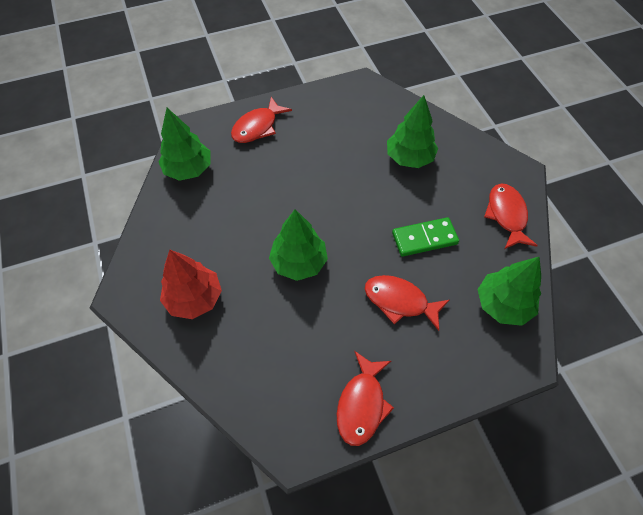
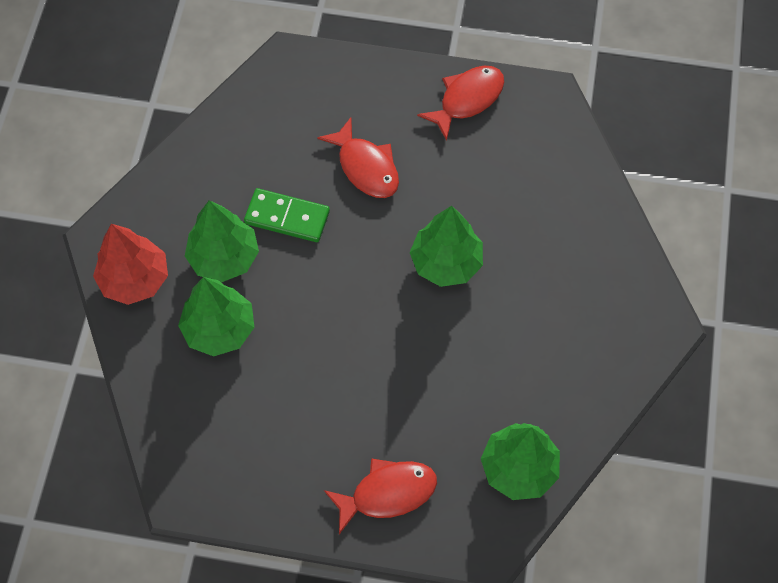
camera: 150 degrees left, 5 degrees up
(194, 298) = (583, 280): red tree -> red tree (135, 279)
(503, 304) = (265, 112): green tree -> green tree (224, 257)
(506, 215) = (172, 195): red fish -> none

